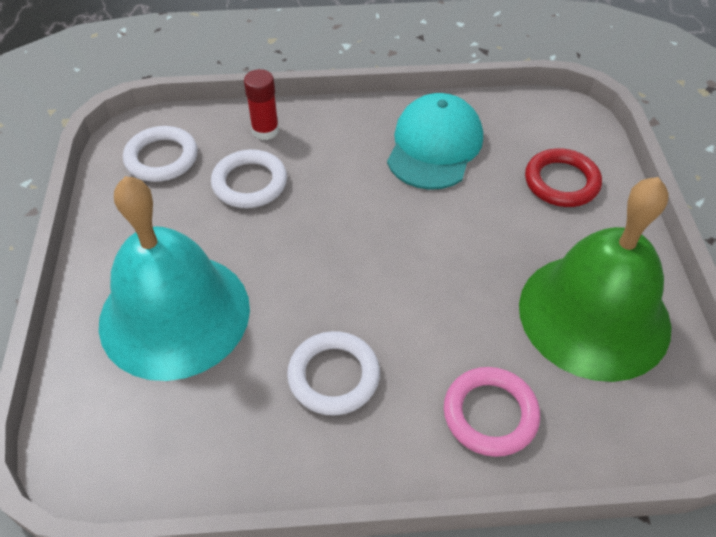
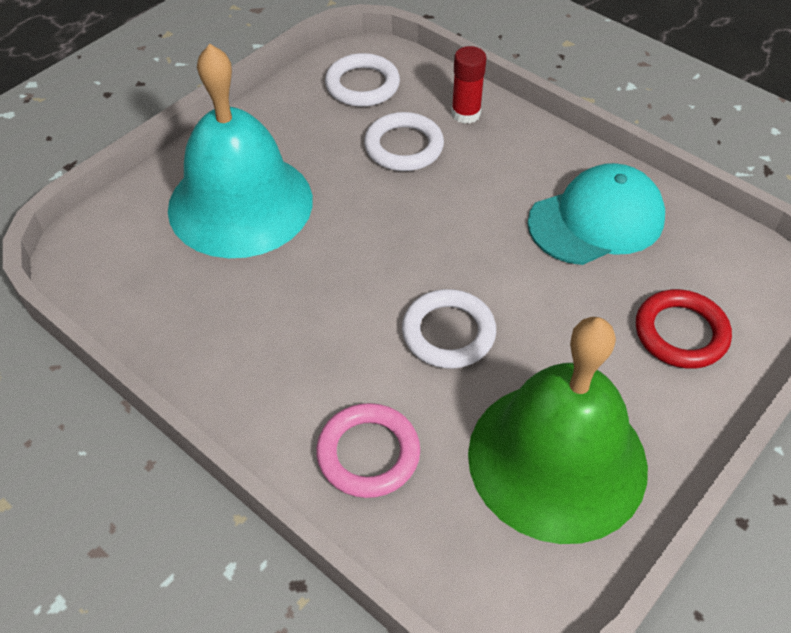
camera: 45 degrees right, 0 degrees up
(333, 376) = (291, 330): white ring -> white ring (448, 333)

